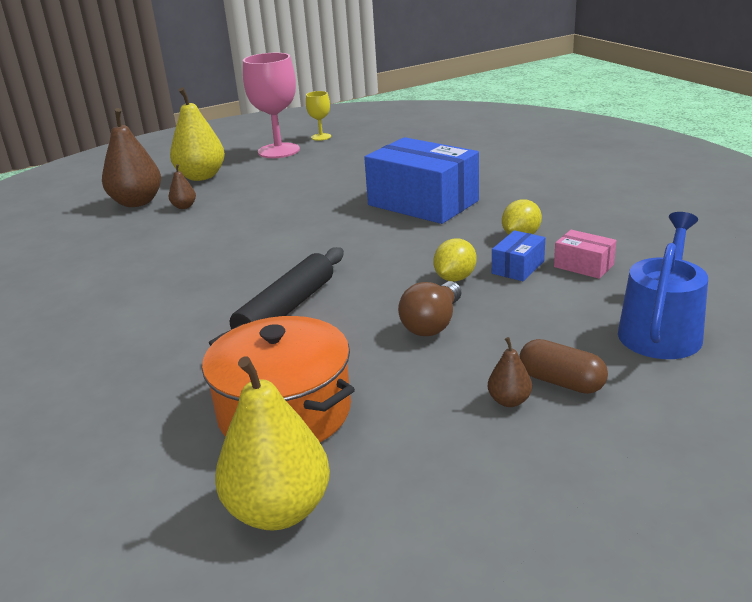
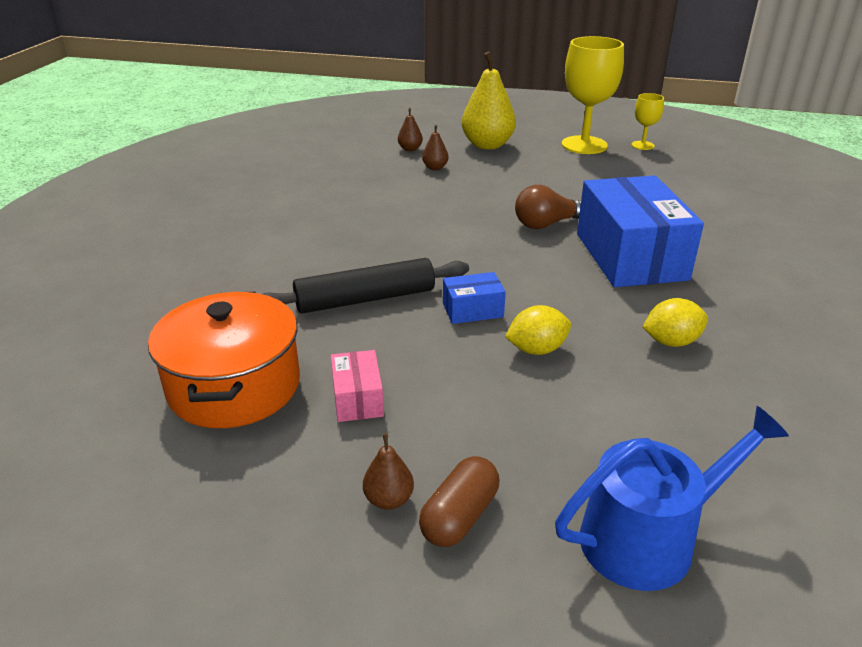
camera: 40 degrees right, 5 degrees up
(137, 202) = (410, 149): brown pear -> brown pear, size x0.46
(278, 151) = (584, 145): pink goblet -> yellow goblet
(279, 510) = (116, 461): yellow pear -> none
(433, 324) = (448, 382): brown light bulb -> brown light bulb (547, 224)
(518, 267) = (613, 373): blue box -> blue box (472, 310)
(561, 382) = (460, 516): brown capsule -> brown capsule turned 45 degrees clockwise
(583, 266) = (684, 412): pink box -> pink box (357, 398)

